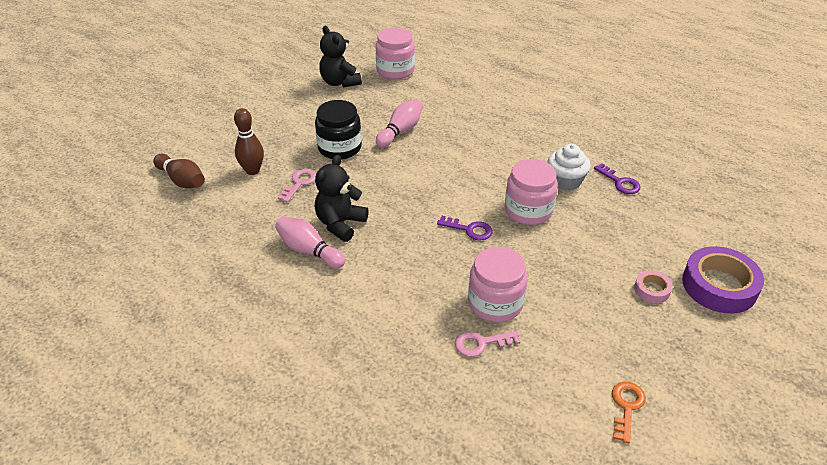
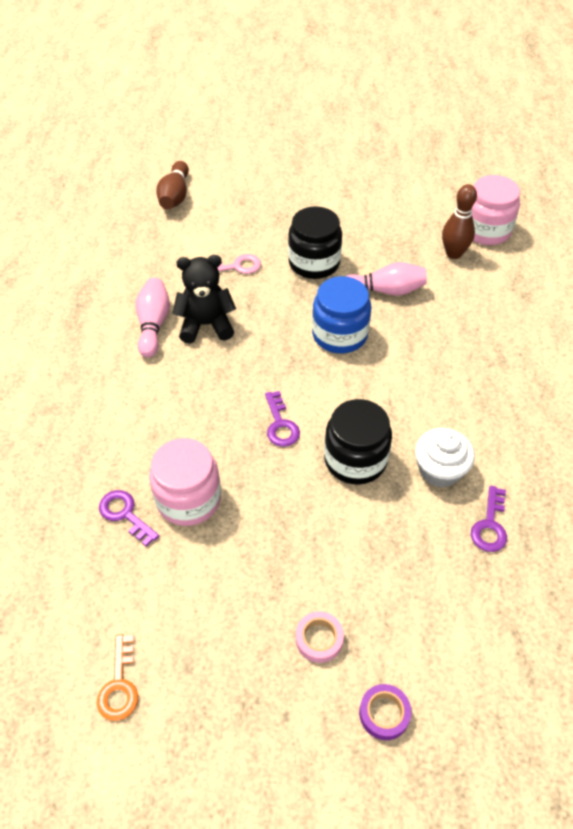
camera: 55 degrees right, 10 degrees up
(252, 170) = (226, 228): brown bowling pin -> brown bowling pin (453, 253)
(340, 82) = (417, 204): black teddy bear -> none
(417, 168) = (339, 334): none -> blue jar
(481, 343) = (125, 514): pink key -> purple key
(528, 210) = (355, 460): pink jar -> black jar
(626, 407) = (119, 685): orange key -> orange key turned 105 degrees clockwise
(719, 286) = (384, 713): purple tape -> purple tape, size x0.49

